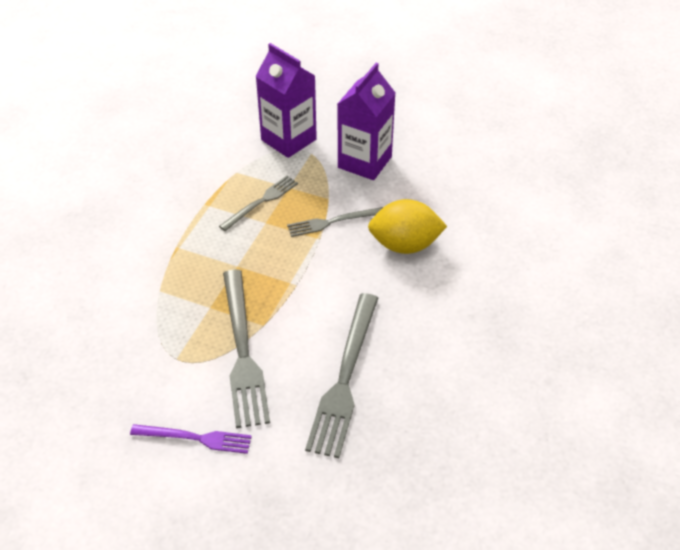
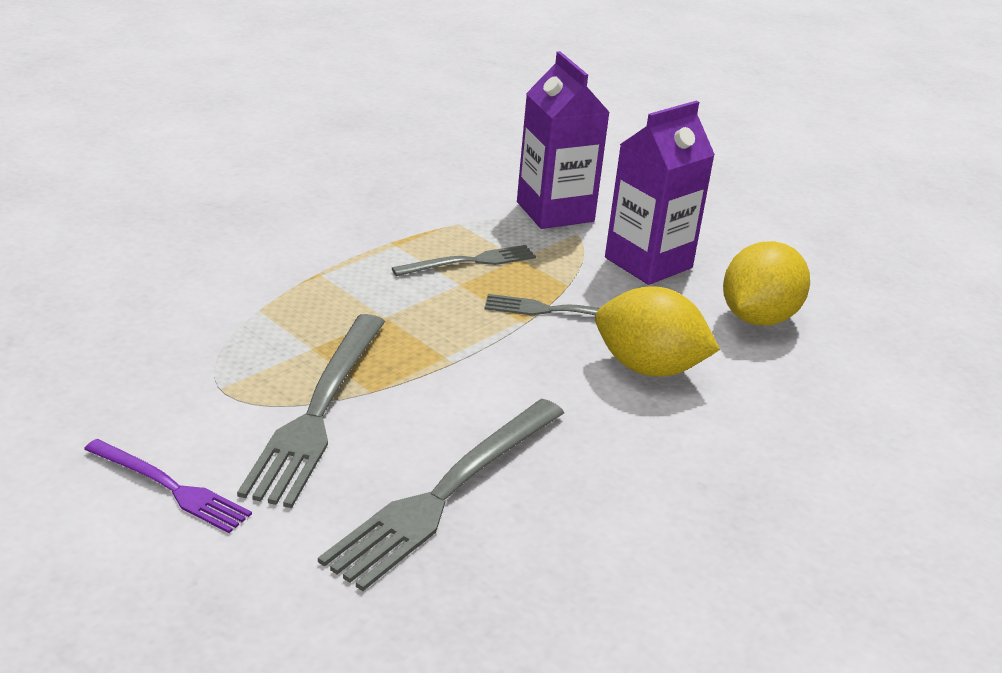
camera: 20 degrees right, 15 degrees down
(445, 183) = (758, 318): none -> yellow lemon

